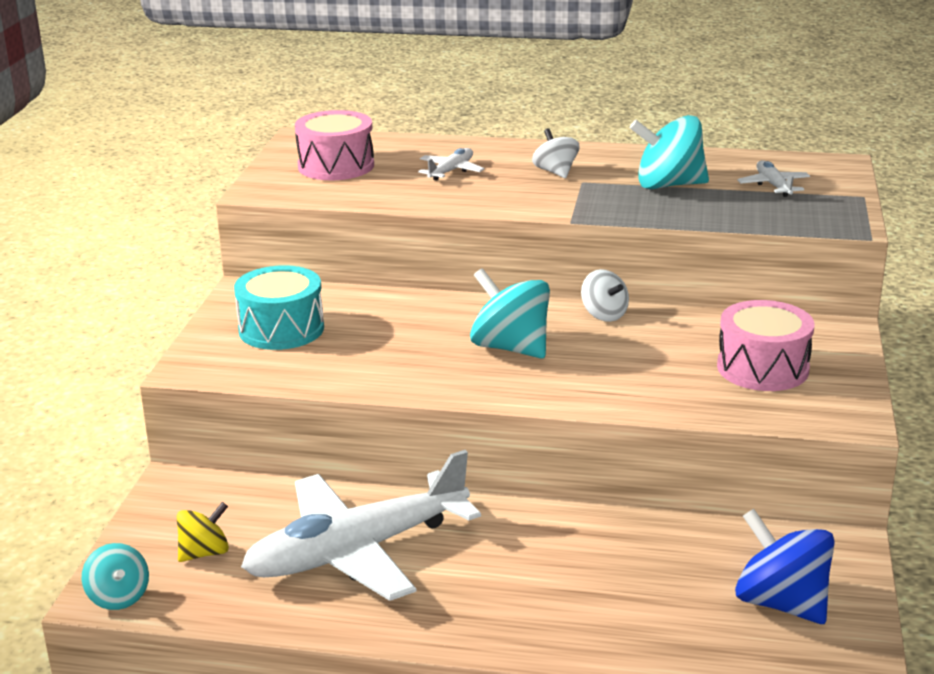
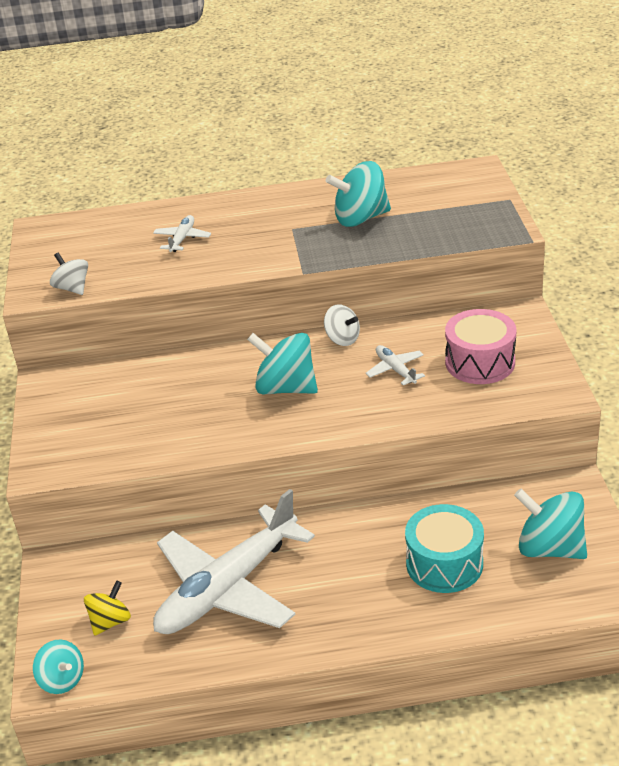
camera: 15 degrees left, 10 degrees up
(281, 329) = (95, 413): turquoise drum -> turquoise drum (444, 564)
(336, 166) = (84, 253): pink drum -> none
(555, 172) = (266, 223): white spinning top -> white spinning top (72, 288)
(773, 186) = (439, 202): white plane -> white plane (395, 370)
(781, 603) = (550, 548): blue spinning top -> turquoise spinning top

